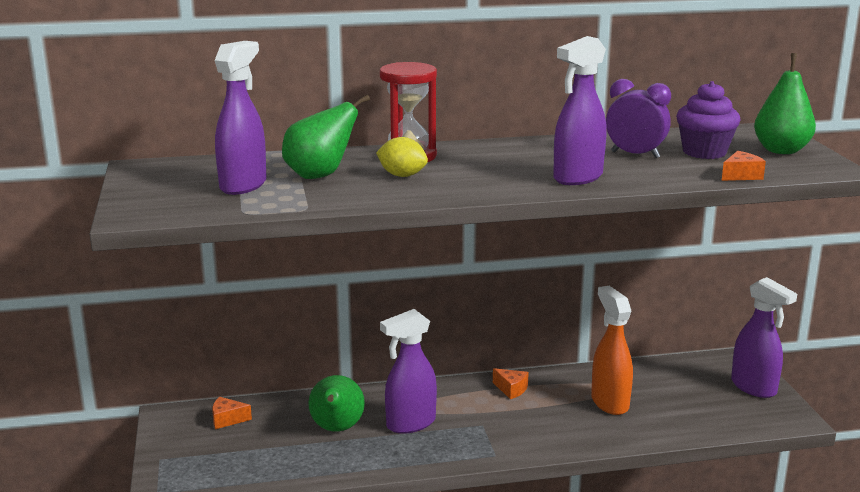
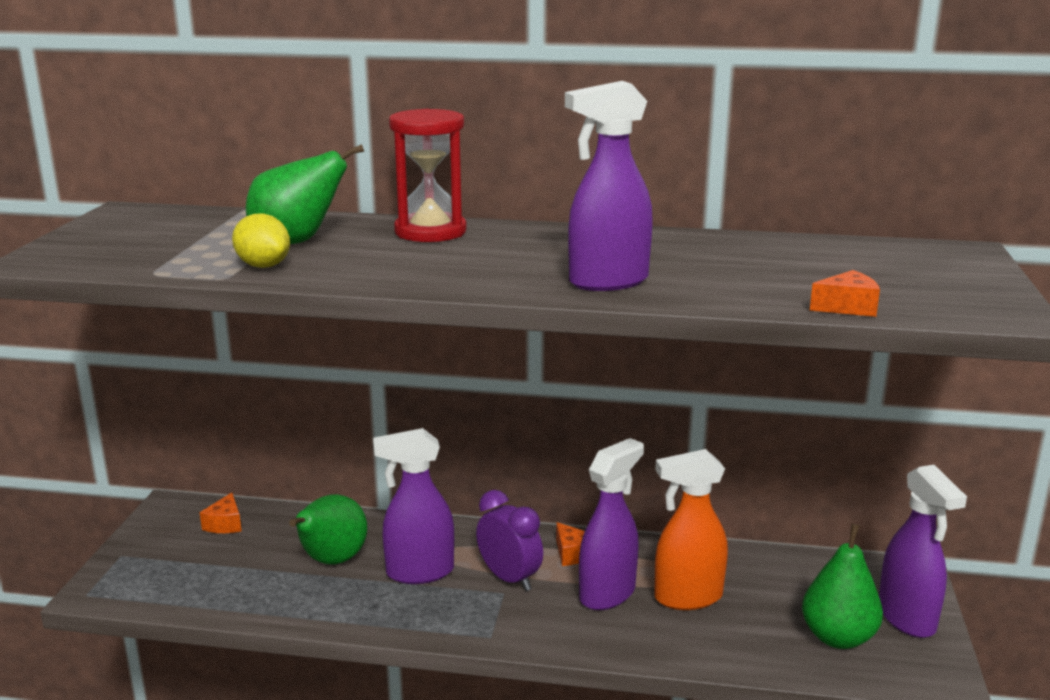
camera: 20 degrees right, 0 degrees up
(227, 419) = (225, 524): orange cheese -> orange cheese turned 105 degrees counterclockwise
(243, 185) = (199, 242): purple spray bottle -> purple spray bottle (608, 593)
(402, 175) = (391, 253): yellow lemon -> yellow lemon (263, 266)
(609, 402) = (687, 597): orange spray bottle -> orange spray bottle turned 105 degrees counterclockwise
(635, 155) = (725, 262): purple clock -> purple clock (509, 578)
(704, 152) = (829, 270): purple cupcake -> none
(781, 150) = (950, 280): green pear -> green pear (838, 637)

